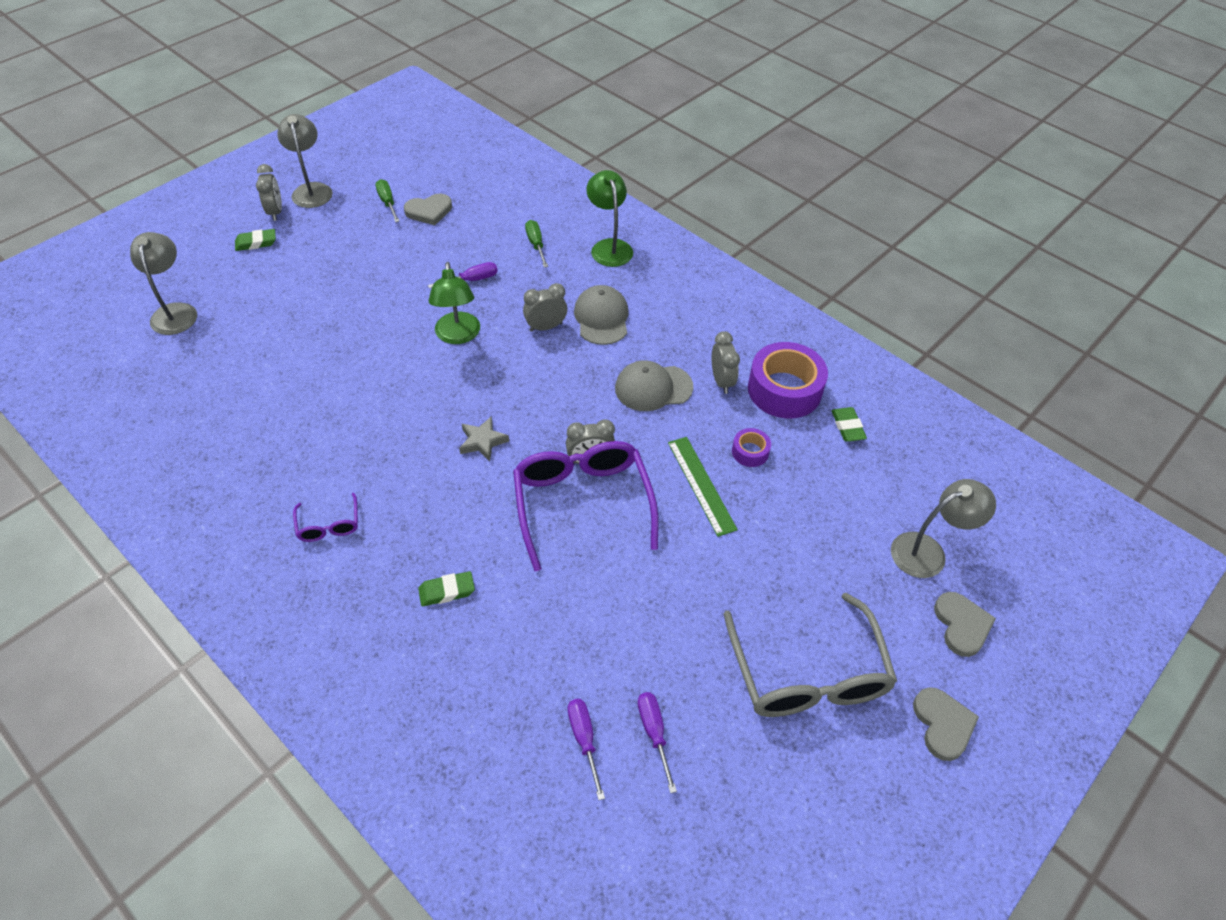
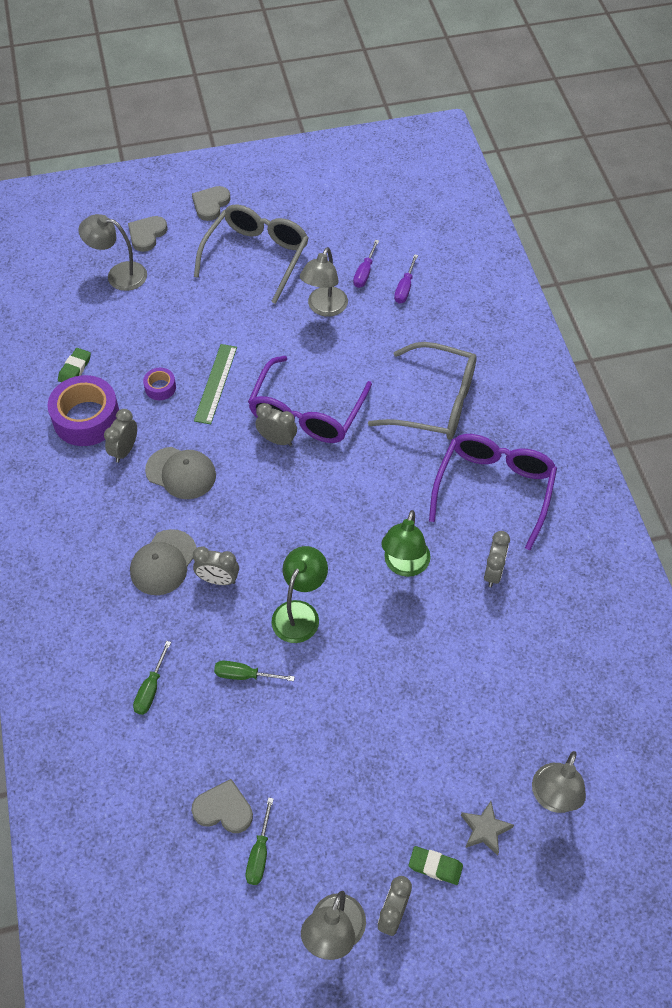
camera: 145 degrees left, 5 degrees up
(294, 445) = (493, 572): none -> grey clock
(329, 525) = (494, 489): purple glasses -> purple glasses, size x2.18
(447, 591) = (435, 403): green eraser -> grey glasses
(472, 280) = (244, 675): purple screwdriver -> green screwdriver
(483, 441) = (344, 497): grey star -> grey star (485, 829)
(609, 247) = (85, 644): green lamp -> green lamp (404, 565)
(663, 645) = (324, 308): none -> grey lamp

